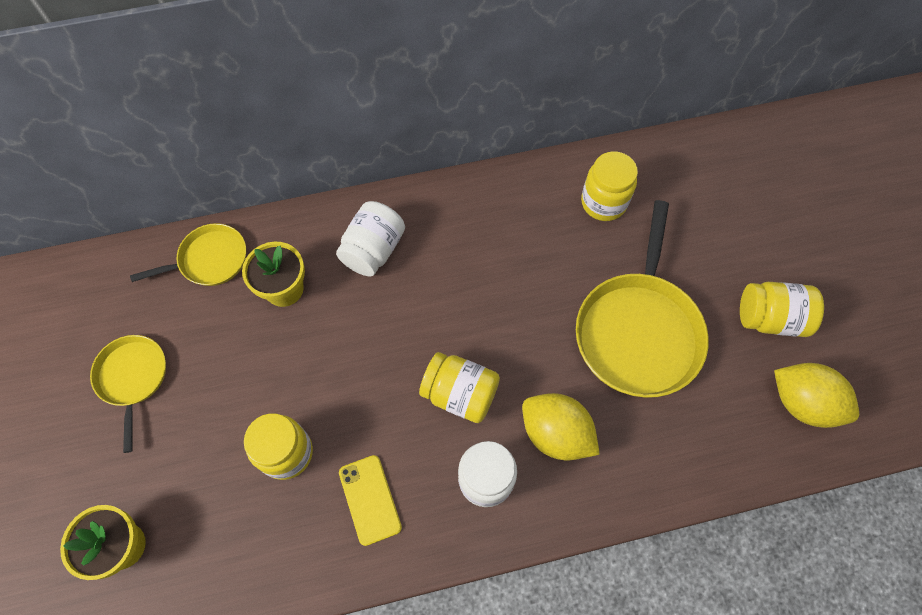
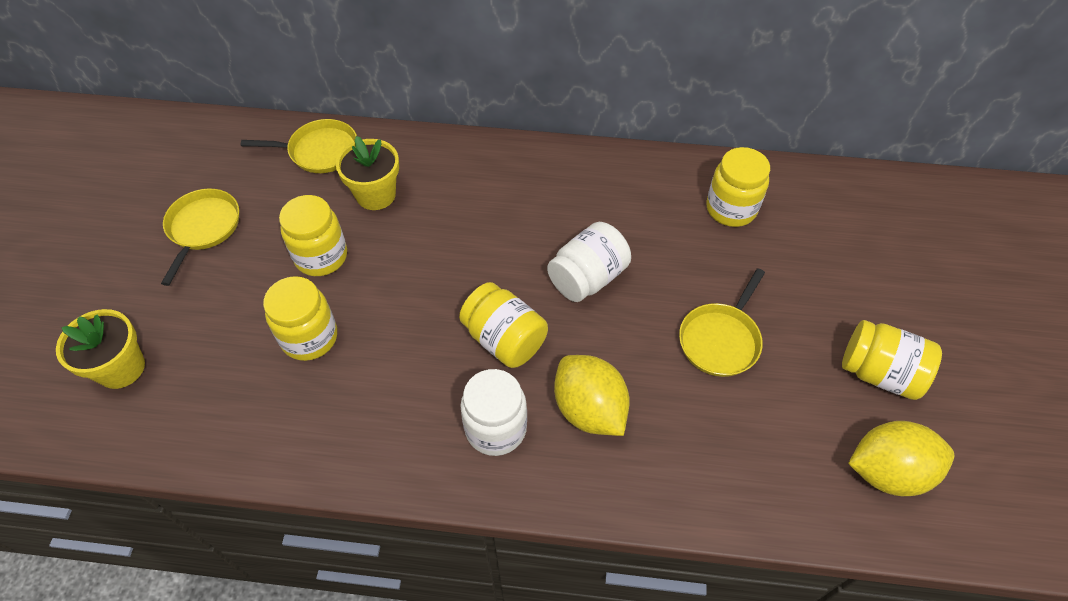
camera: 20 degrees right, 10 degrees down
(261, 369) = (321, 256): none -> yellow jar
(369, 499) = (369, 407): yellow phone -> none
(373, 250) = (476, 186): white jar -> white jar (587, 278)
(638, 332) = (720, 340): yellow pan -> yellow pan, size x0.56
(802, 402) = (887, 471): yellow lemon -> yellow lemon turned 60 degrees counterclockwise

